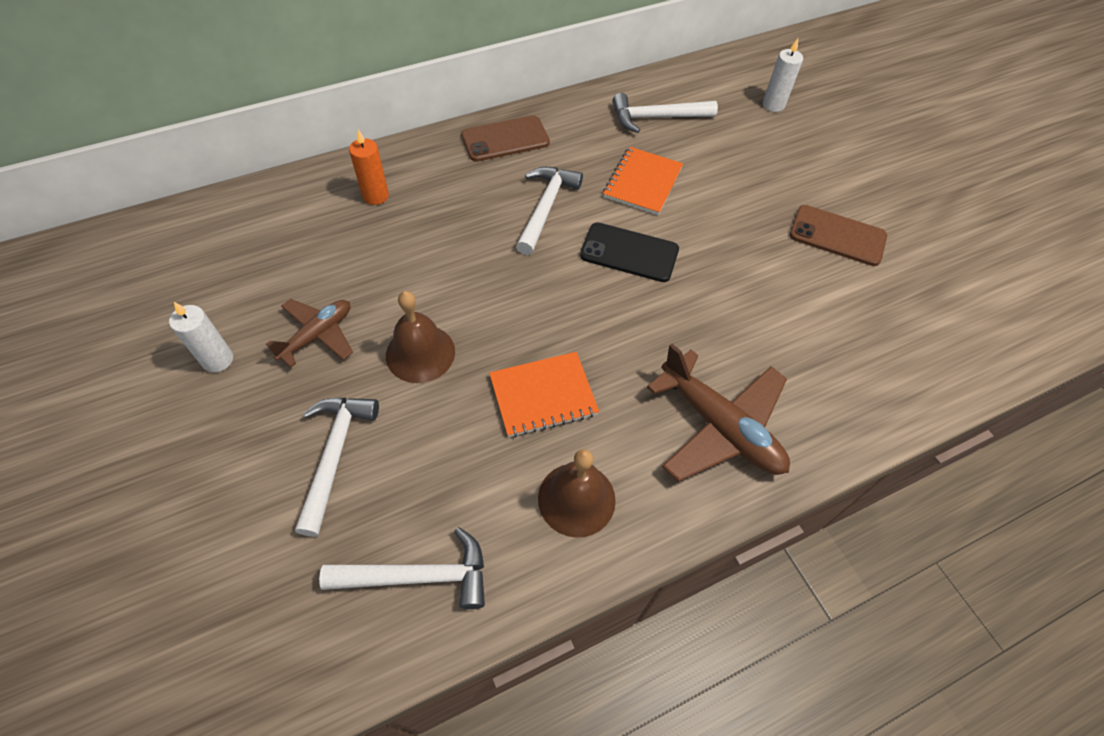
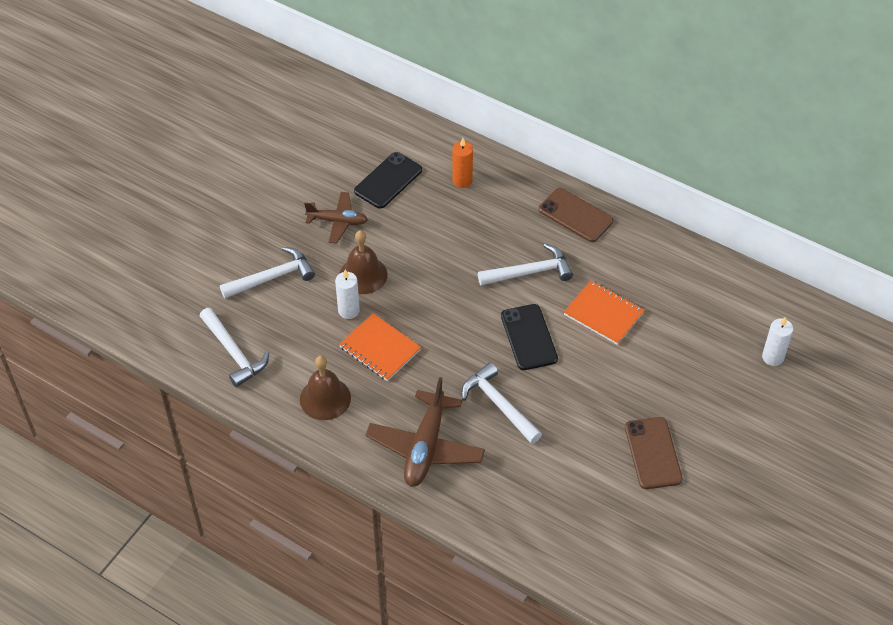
camera: 60 degrees right, 5 degrees down
(218, 360) = (289, 190): white candle -> white candle (348, 310)
(309, 256) = (388, 180): none -> black phone
(642, 182) = (603, 313): orange notebook -> orange notebook turned 45 degrees clockwise
(656, 118) = (683, 290): white hammer -> white hammer (498, 404)

